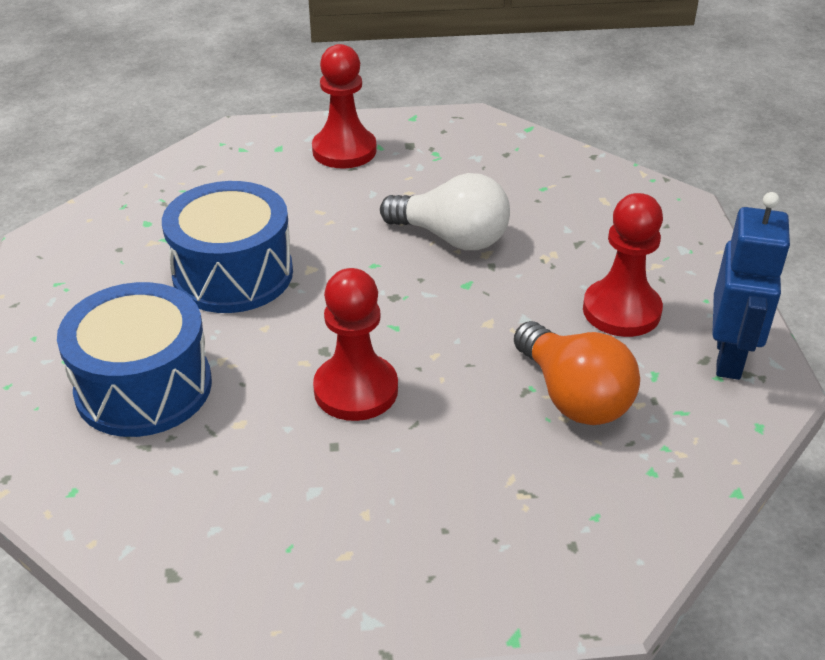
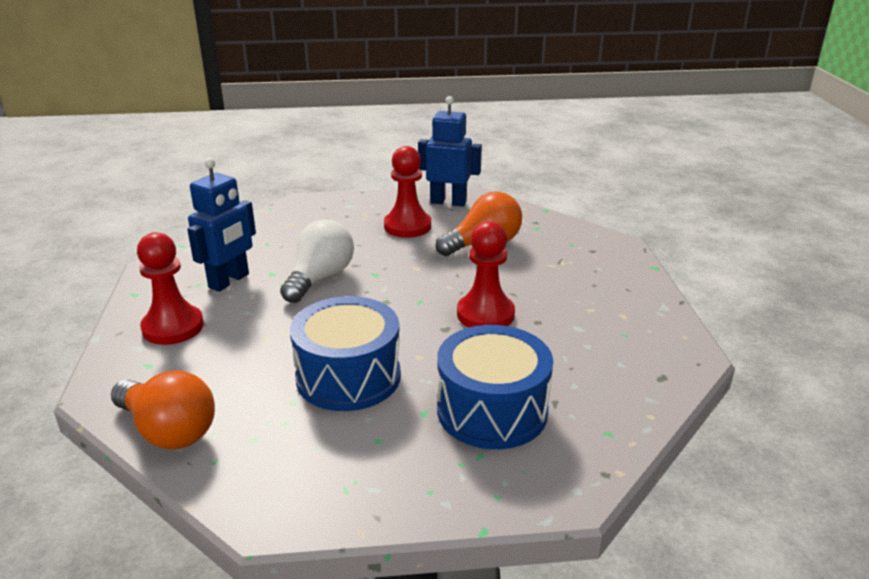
camera: 90 degrees left, 10 degrees down
(172, 175) = (169, 430): none -> orange light bulb
(442, 172) = (229, 281): none -> blue robot

